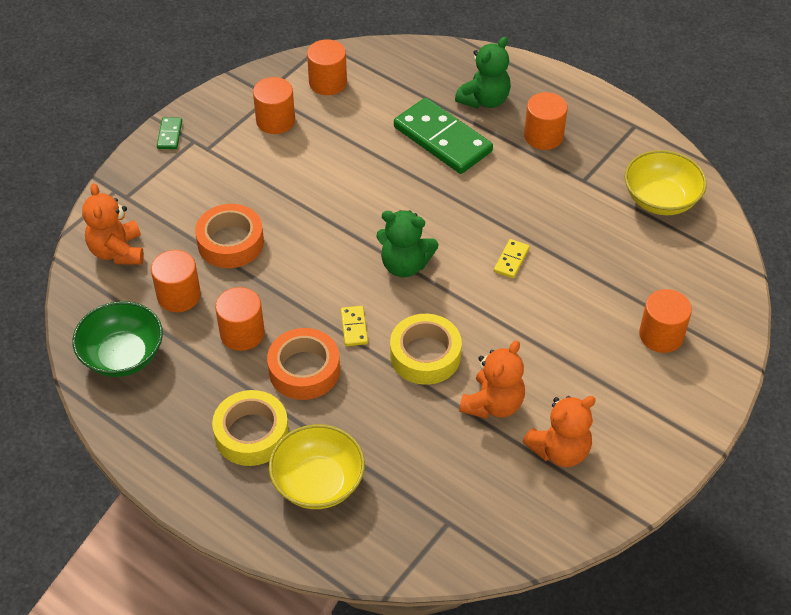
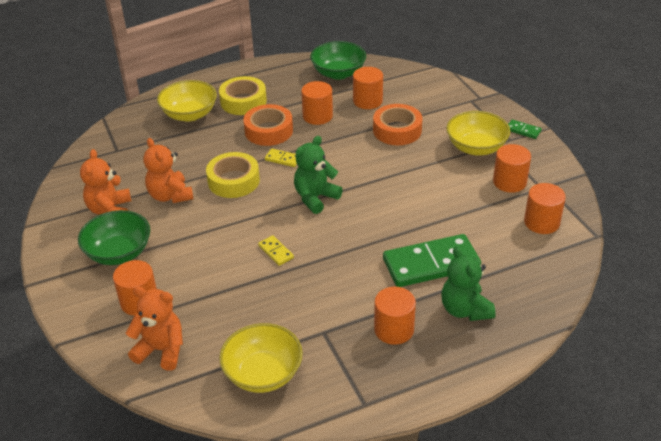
camera: 120 degrees right, 10 degrees down
(117, 251) = (423, 87): orange teddy bear -> orange teddy bear (161, 350)
(226, 163) = (476, 147): none -> yellow bowl
(615, 396) = (119, 253): none -> green bowl

